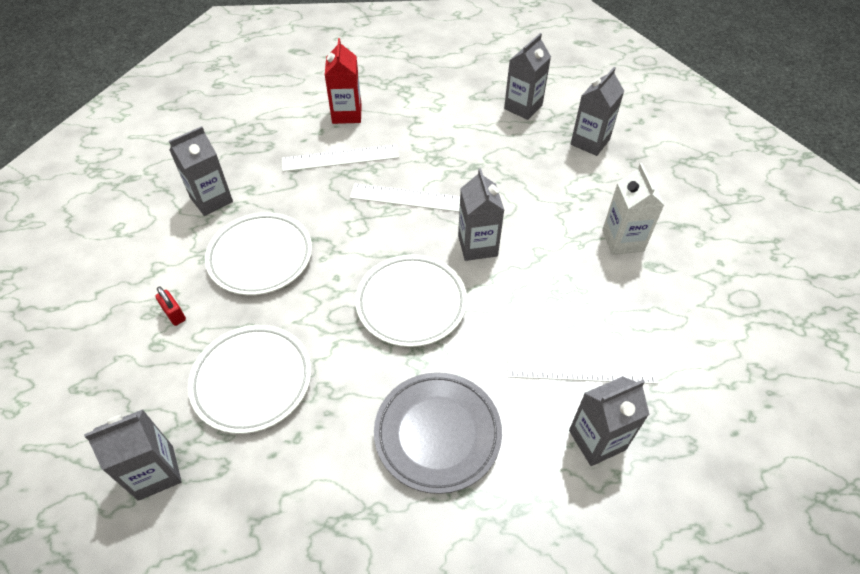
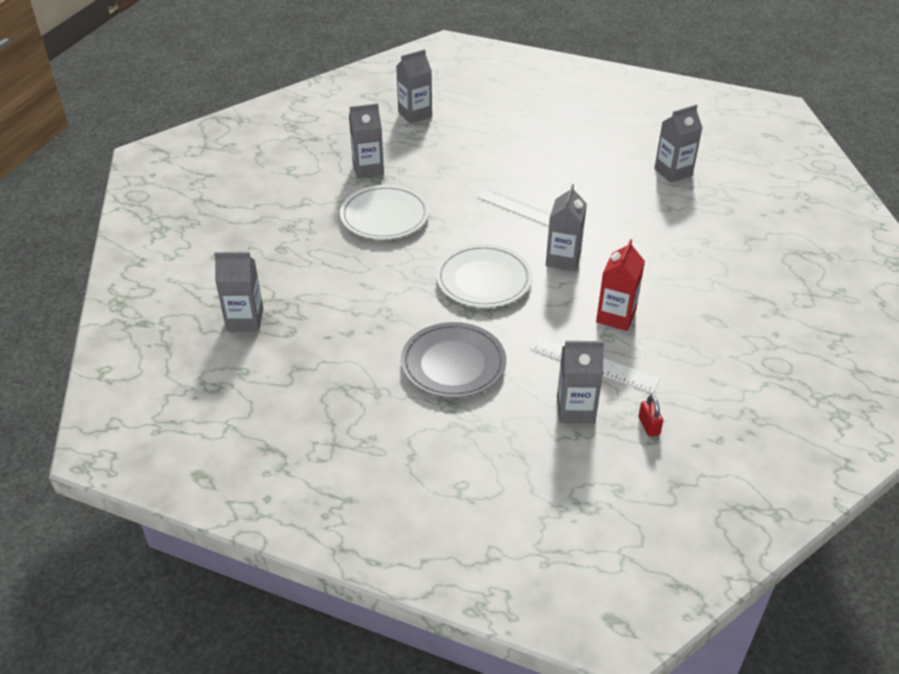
camera: 25 degrees right, 10 degrees down
(174, 314) = (303, 234): red padlock -> red padlock (648, 426)
(252, 381) = (337, 290): white plate -> none
(340, 158) = (486, 168): white ruler -> none
(347, 114) = (511, 138): red carton -> red carton (616, 316)
(590, 142) = (718, 214): grey carton -> grey carton (415, 114)
(622, 240) = (695, 292): white carton -> none

